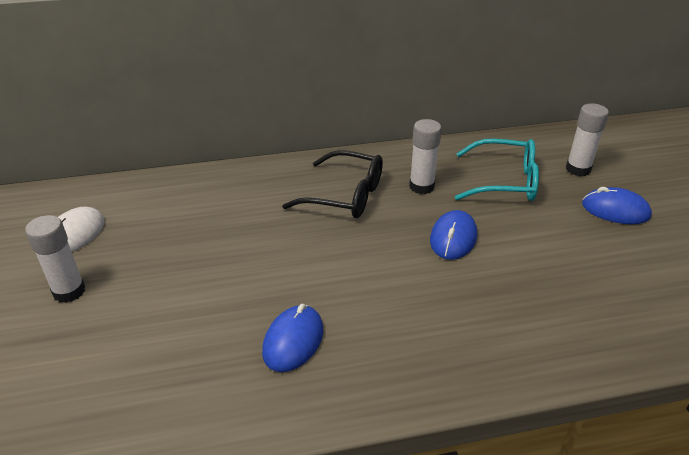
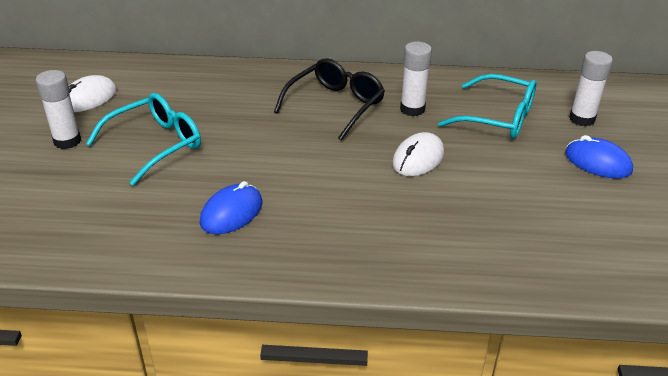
camera: 15 degrees right, 0 degrees up
(174, 276) = (155, 145): none -> turquoise glasses
(345, 196) = (335, 105): black glasses -> black glasses turned 90 degrees counterclockwise
(453, 238) = (418, 158): blue mouse -> white mouse

